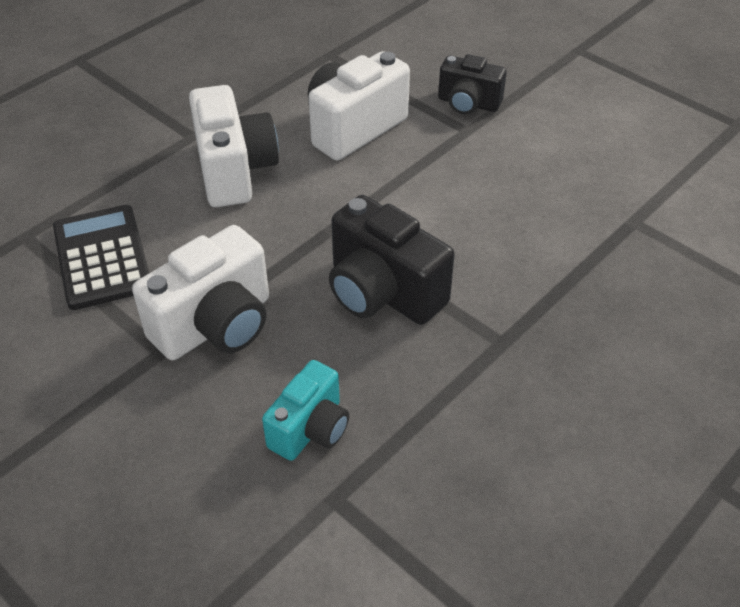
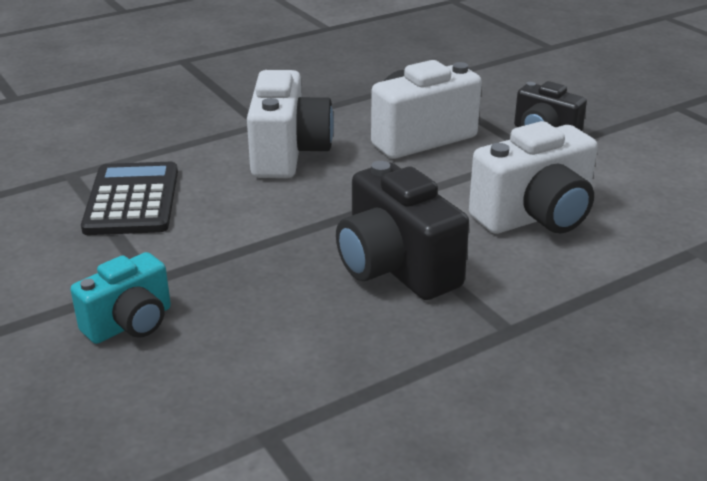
camera: 15 degrees right, 15 degrees down
(216, 325) = (214, 268): white camera -> white camera (535, 217)
(310, 429) = (270, 369): turquoise camera -> turquoise camera (130, 324)

